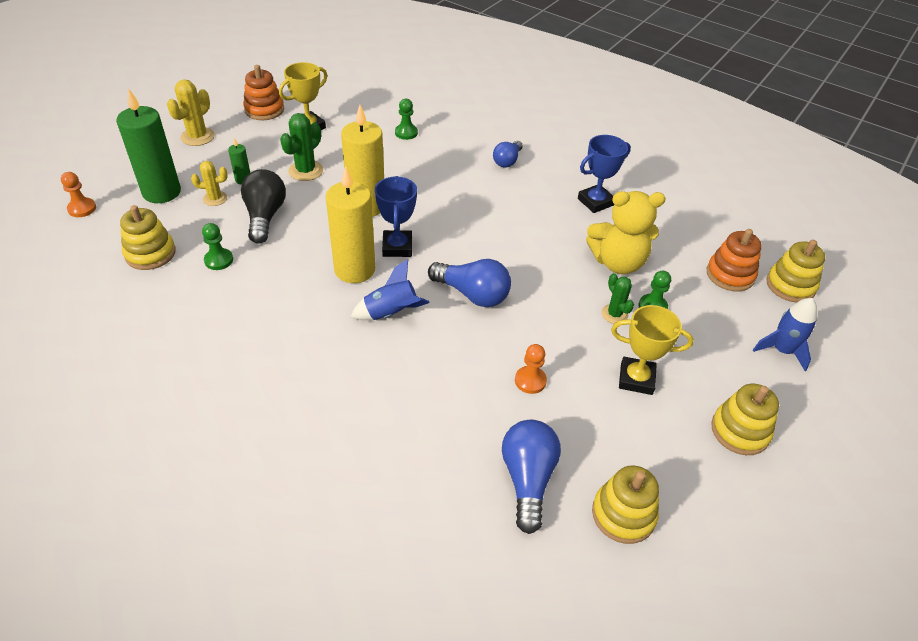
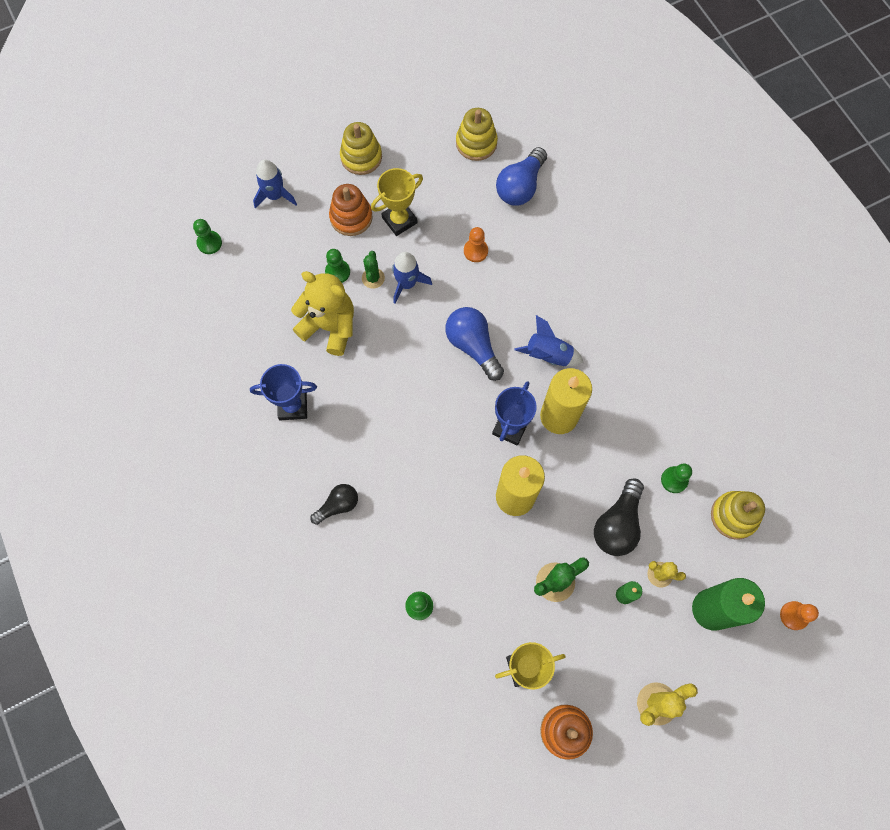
camera: 150 degrees left, 25 degrees up
(507, 161) = (338, 505): blue light bulb -> black light bulb
(577, 322) = (407, 283): none -> blue rocket
(636, 379) = (399, 220): yellow trophy -> yellow trophy turned 75 degrees counterclockwise
(730, 275) = (248, 273): orange stacking toy -> orange stacking toy (351, 217)
(790, 285) = (209, 243): yellow stacking toy -> green pawn

